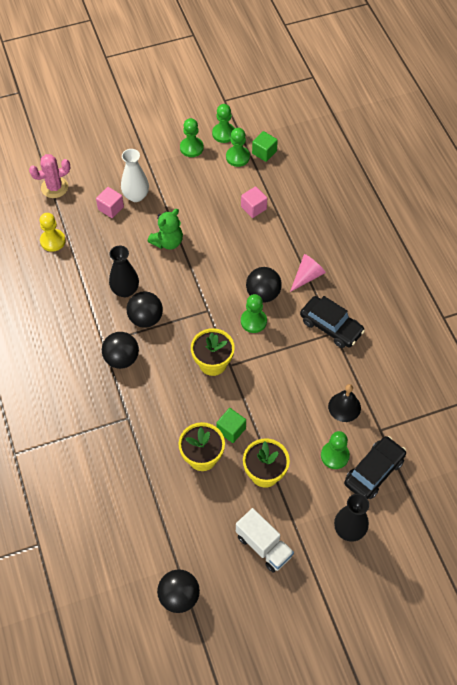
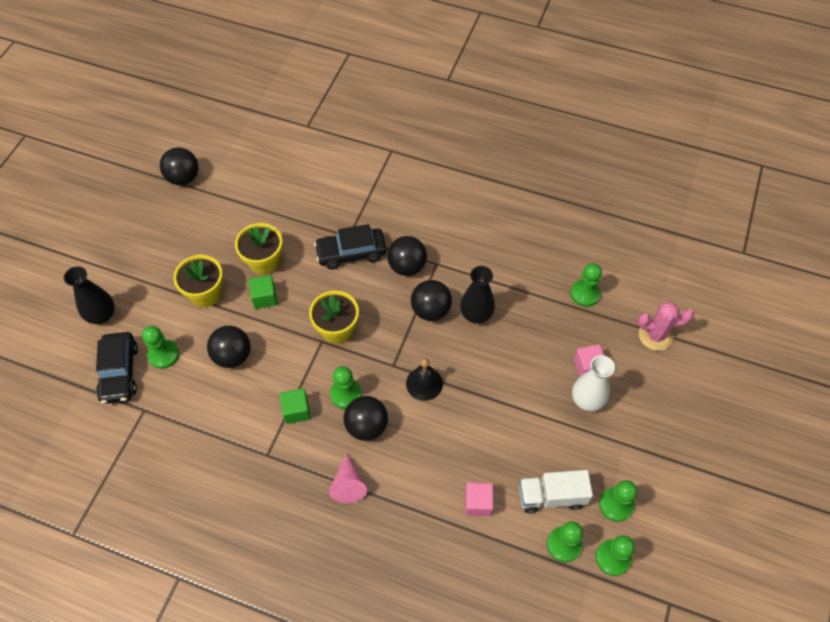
camera: 130 degrees right, 0 degrees up
(53, 241) = (585, 294): yellow pawn -> green pawn
(54, 187) = (655, 335): pink cactus -> pink cactus turned 75 degrees clockwise
(168, 242) = (502, 388): green teddy bear -> none
(263, 546) = (156, 251): white truck -> white truck (551, 496)
(264, 152) = (548, 581): green cube -> green cube (296, 411)
(293, 410) = (232, 356): none -> black ball
(331, 326) = (275, 457): black car -> black car (351, 253)
(344, 407) = (193, 399): black bell -> black bell (424, 383)

